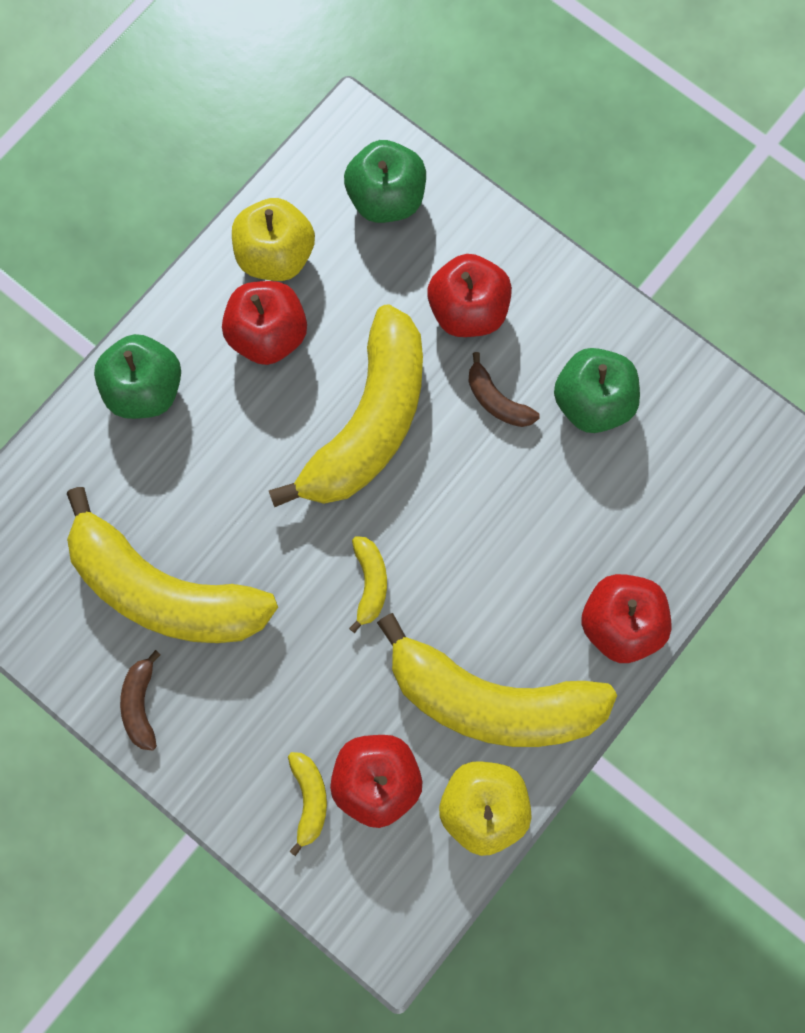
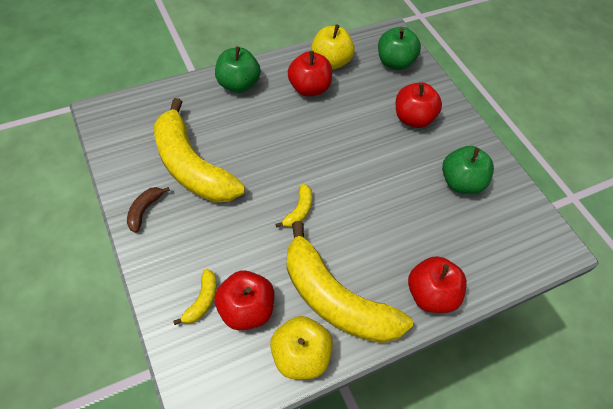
camera: 20 degrees right, 20 degrees down
(369, 422) = (338, 142): yellow banana -> none
(497, 400) = (409, 161): brown banana -> none

